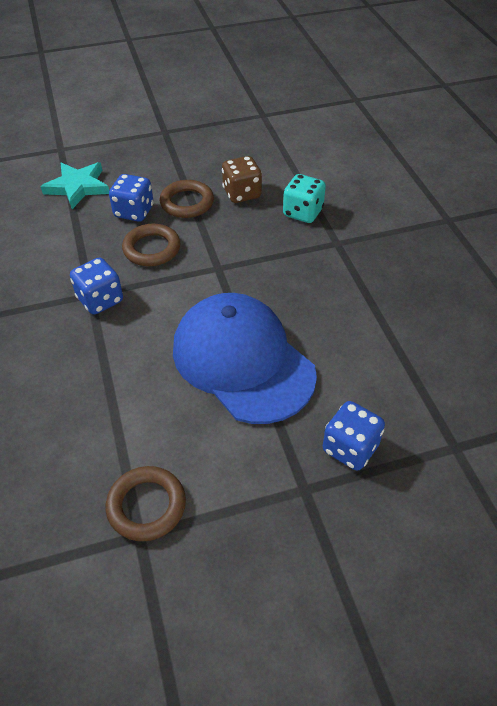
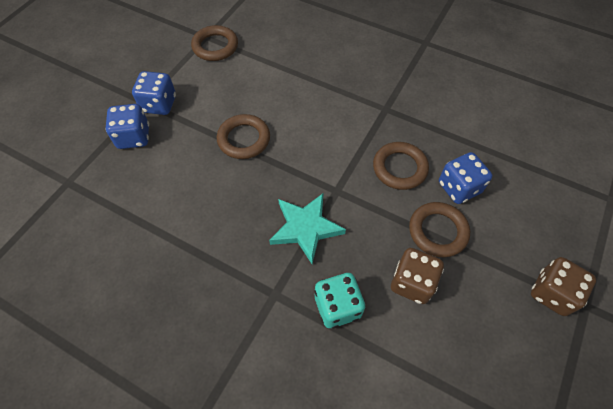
camera: 135 degrees right, 10 degrees up
(78, 187) = (530, 174): turquoise star -> turquoise star (305, 228)
(100, 300) = (375, 110): blue dice -> blue dice (159, 104)
(172, 144) = (552, 293): none -> brown dice
(242, 361) = (244, 139): blue cap -> brown ring

